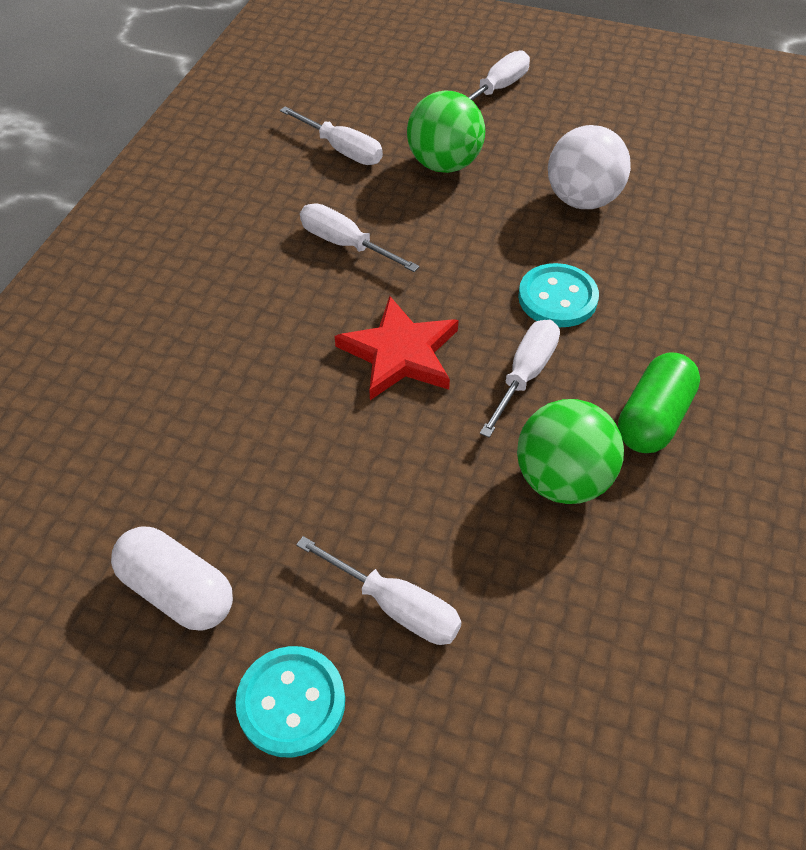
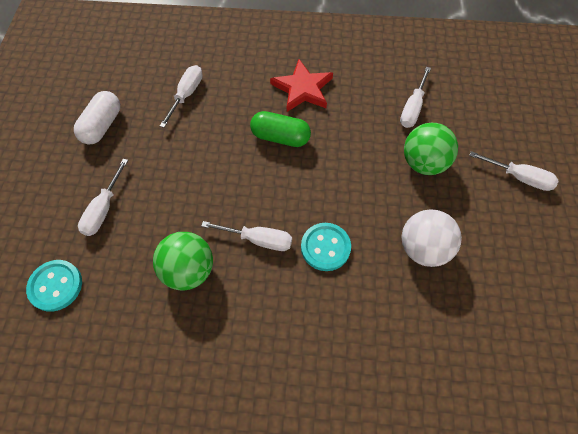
camera: 75 degrees right, 10 degrees up
(291, 702) = (54, 181): turquoise button -> turquoise button (56, 286)
(346, 244) = (332, 130): white screwdriver -> white screwdriver (186, 95)
(400, 353) = (257, 175): red star -> red star (302, 89)
(653, 418) = (242, 314): green capsule -> green capsule (280, 137)

